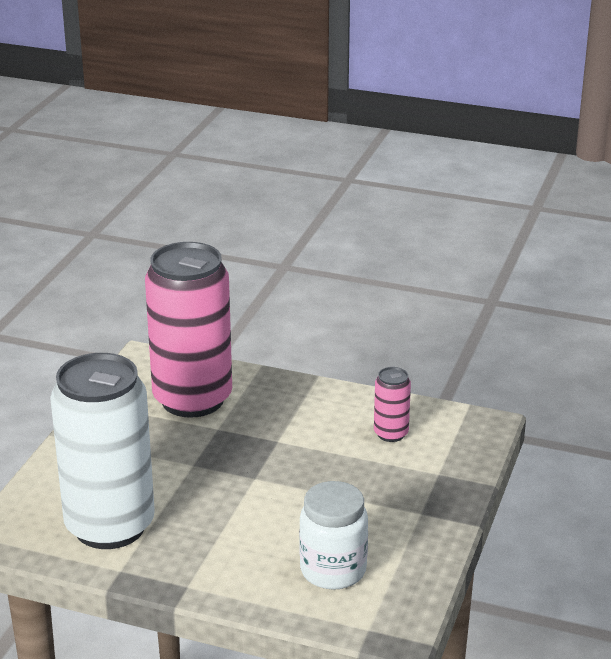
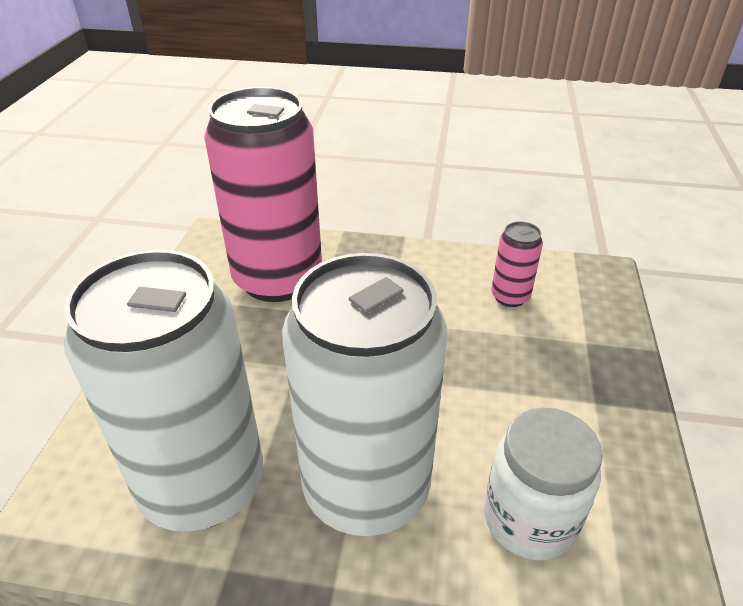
camera: 10 degrees left, 10 degrees up
(224, 541) = (366, 488): none -> white can

